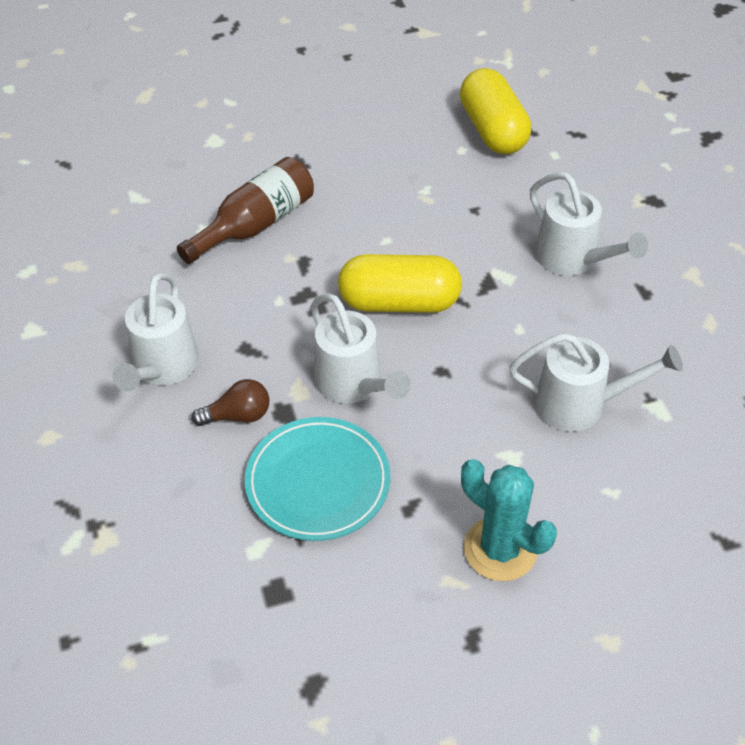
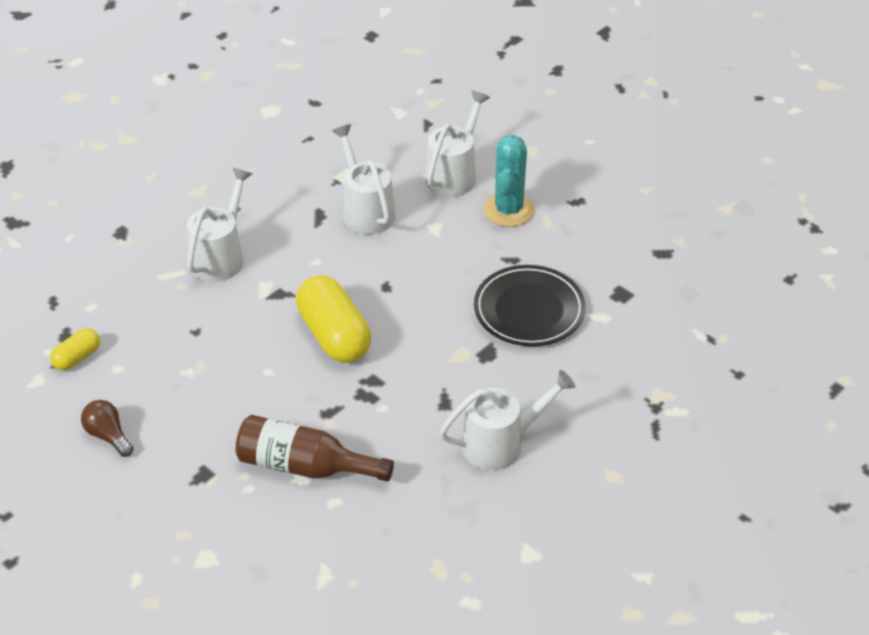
camera: 120 degrees left, 5 degrees down
(238, 415) = (509, 377): brown light bulb -> brown light bulb (108, 436)
(318, 482) = (529, 310): turquoise plate -> black plate
(354, 385) = (433, 327): white watering can -> white watering can (454, 174)
(493, 130) = (77, 357): yellow capsule -> yellow capsule, size x0.51

